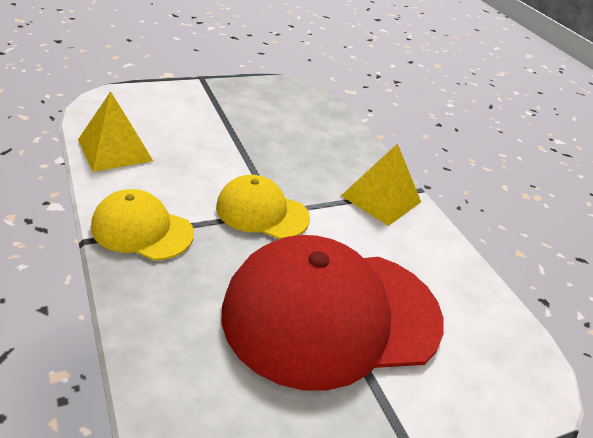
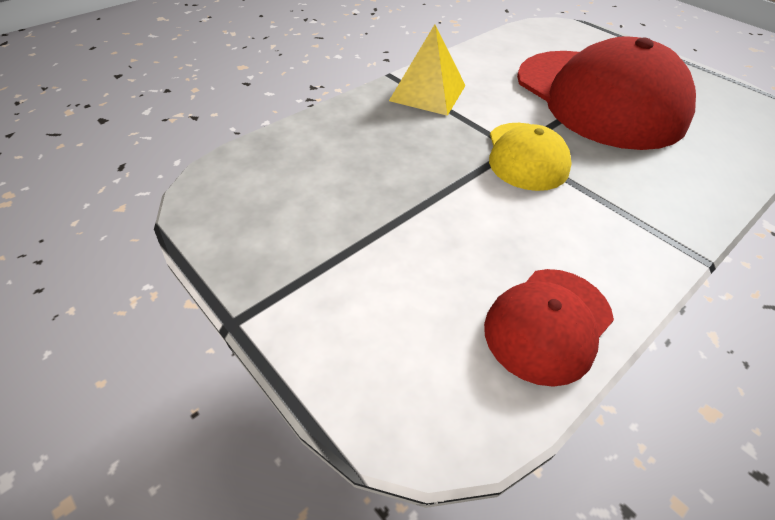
camera: 105 degrees left, 10 degrees up
(115, 150) = (548, 324): yellow pyramid -> red cap
(142, 230) = (645, 227): yellow cap -> none

